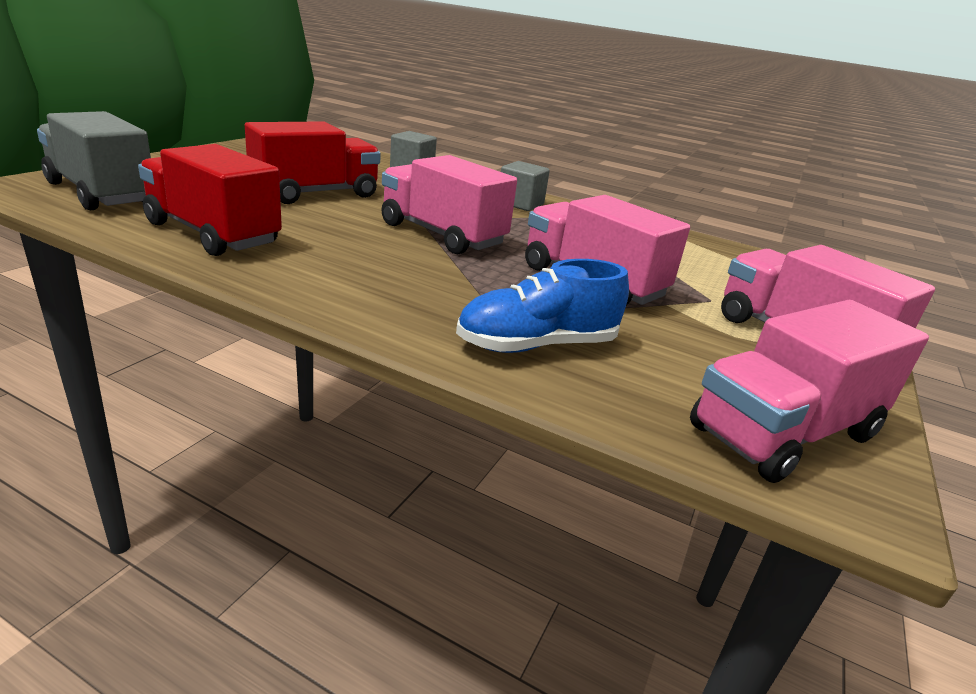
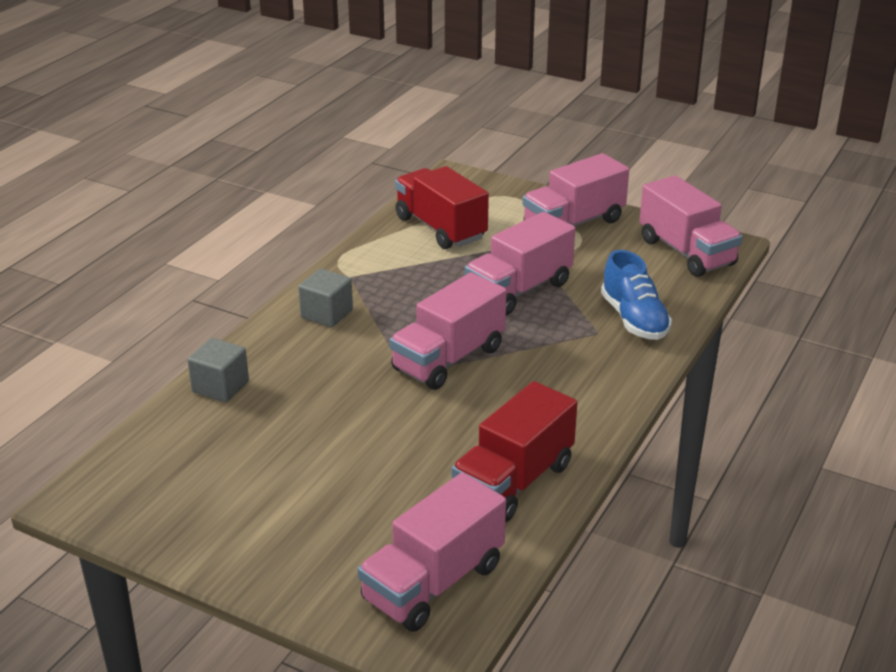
camera: 85 degrees left, 5 degrees up
(101, 193) = (433, 583): grey truck -> pink truck
(315, 193) = (358, 443): red truck -> red truck (440, 228)

